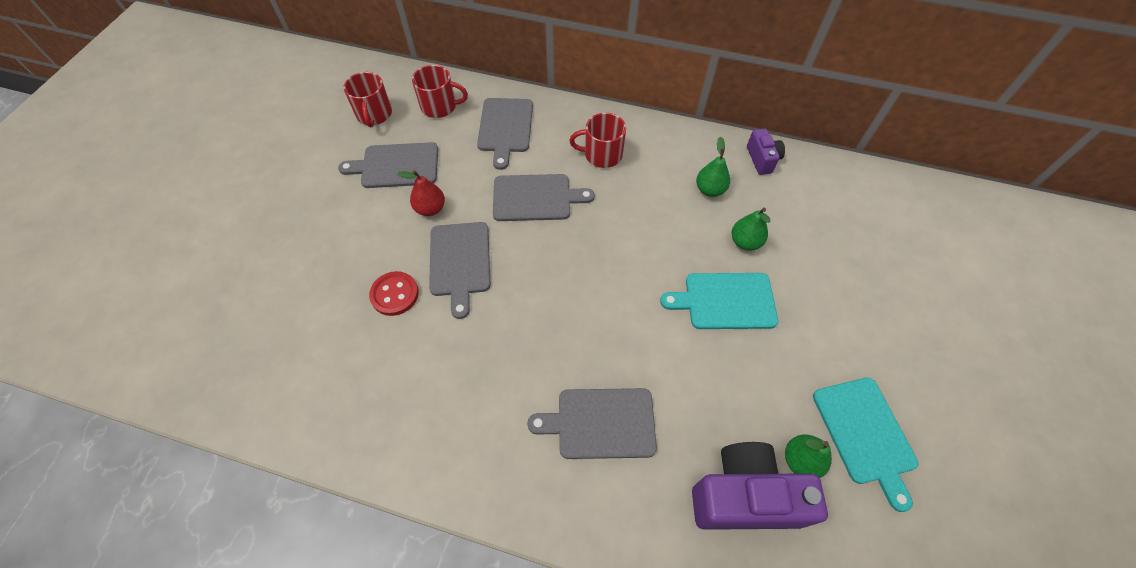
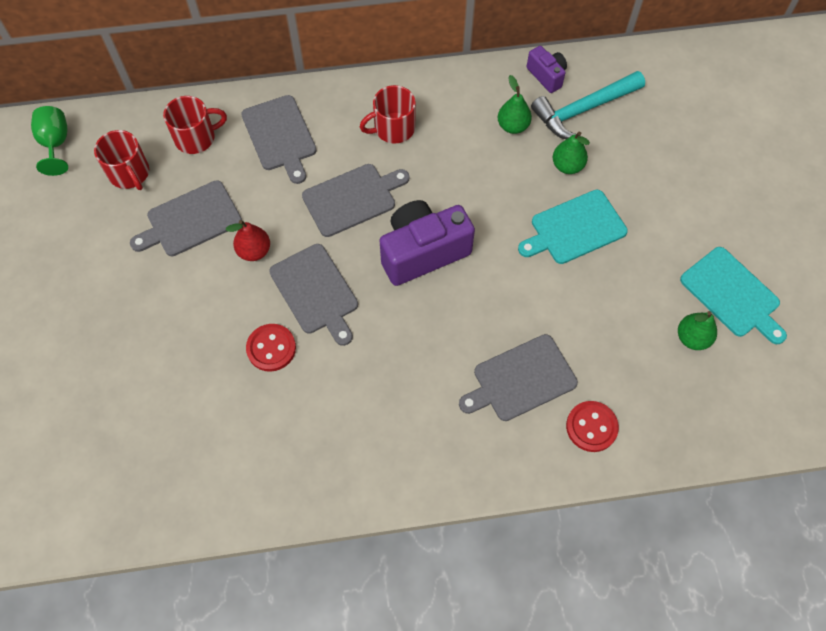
camera: 25 degrees left, 5 degrees up
(336, 75) = (56, 144): none -> green goblet
(648, 506) = (591, 427): none -> red button
(744, 496) = (661, 385): purple camera -> purple camera (423, 252)
(784, 199) = (583, 110): none -> turquoise hammer

